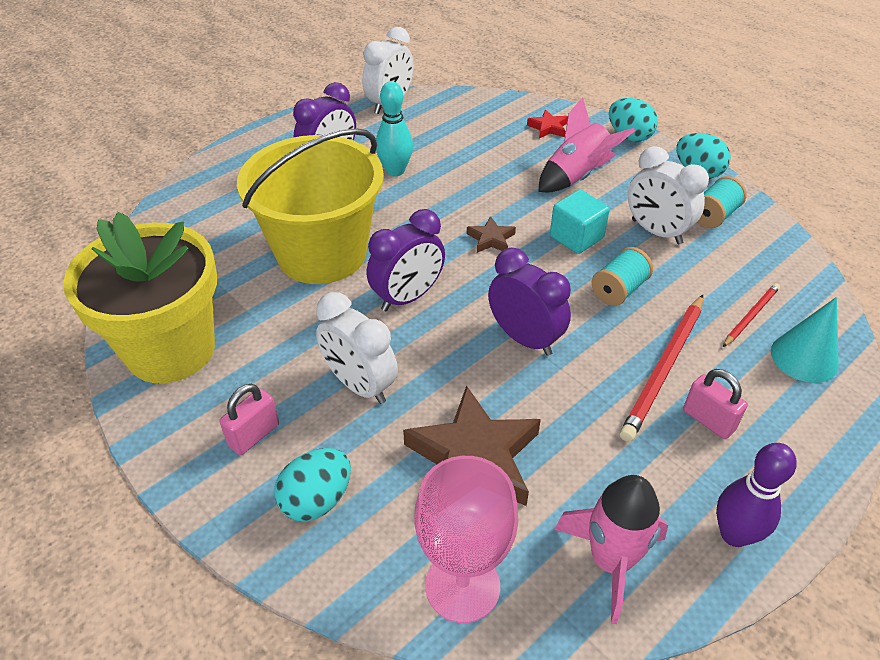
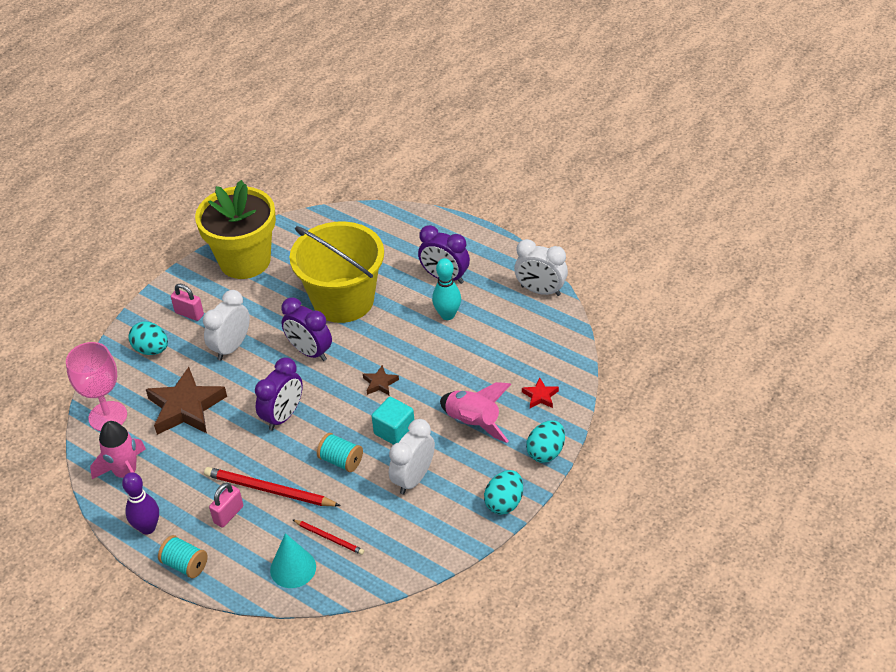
camera: 80 degrees right, 0 degrees up
(714, 216) = (444, 515): turquoise spool -> turquoise spool (185, 565)

